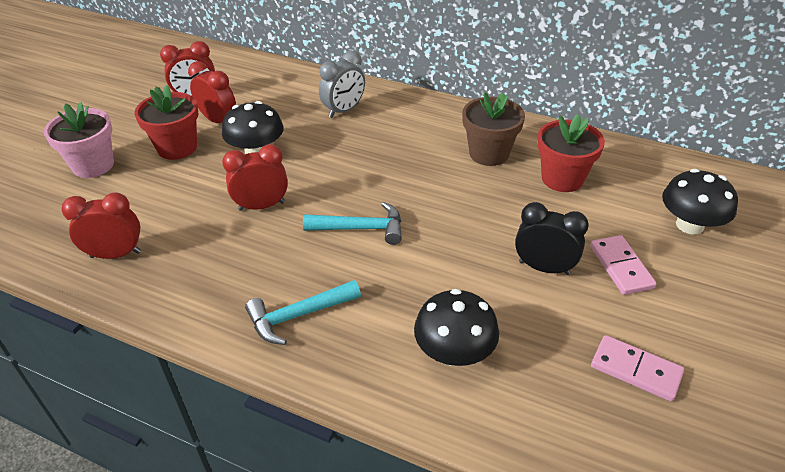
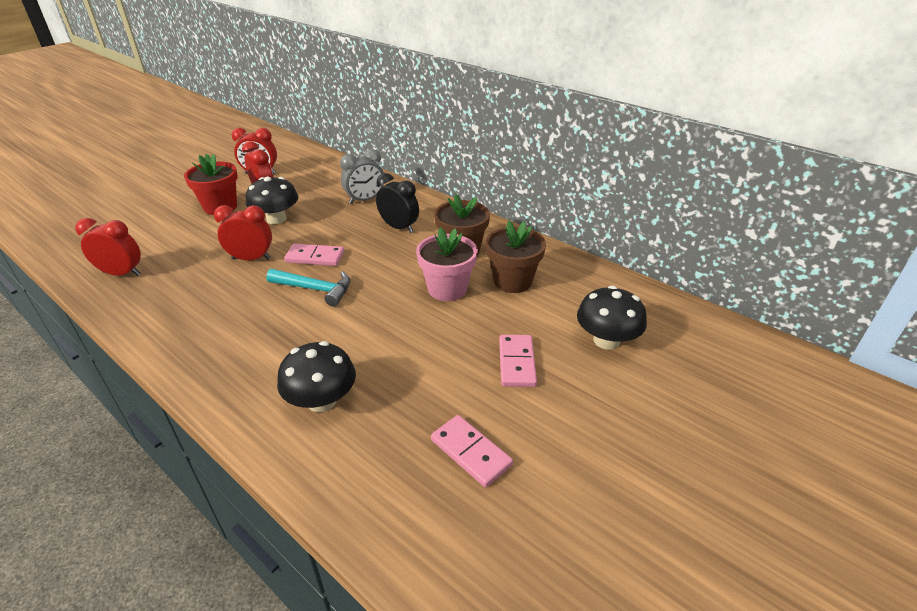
camera: 15 degrees right, 5 degrees down
(93, 165) = (153, 209): pink flower pot -> pink flower pot (447, 289)
(298, 316) = (219, 345): turquoise hammer -> none
(334, 190) = (315, 257): none -> pink domino
(544, 268) = (446, 349): black clock -> black clock (399, 227)
(562, 179) = (512, 281): red flower pot -> brown flower pot

